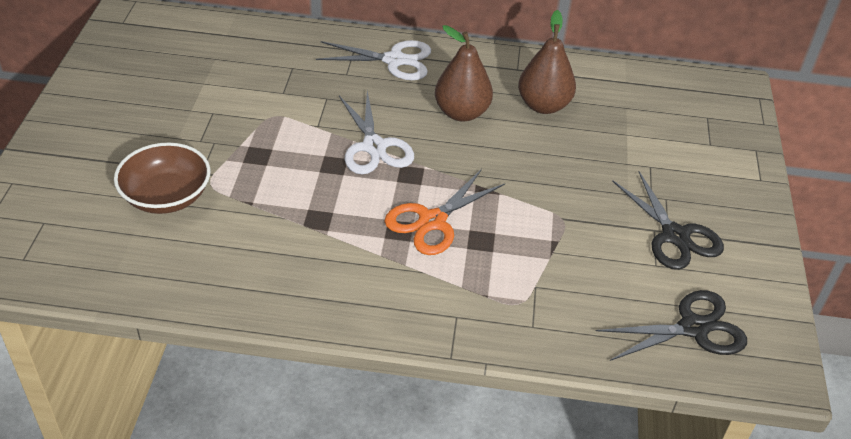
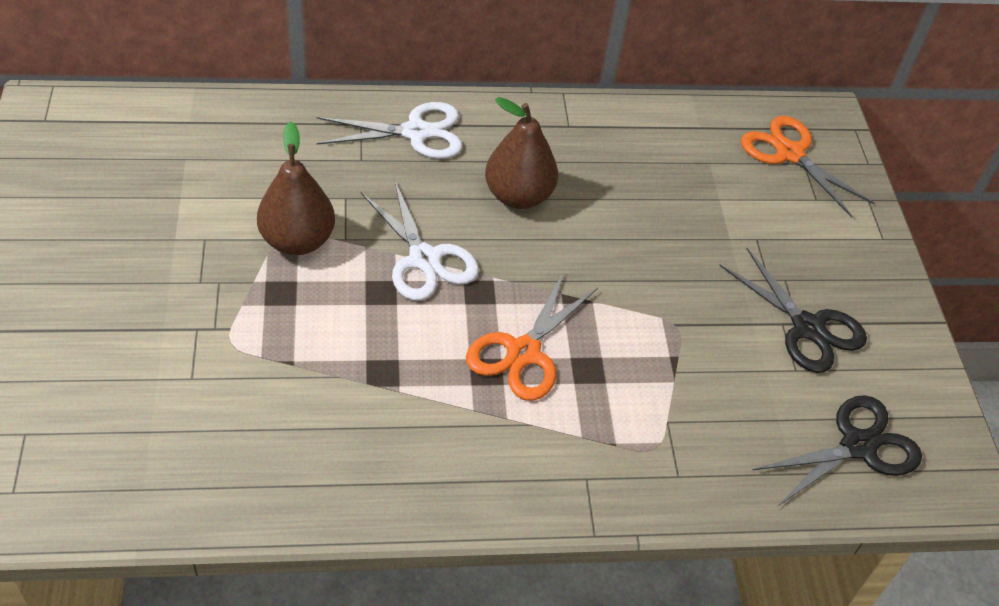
camera: 15 degrees left, 5 degrees up
(166, 196) = (179, 370): brown bowl -> none
(543, 105) = (613, 173): brown pear -> brown pear (297, 241)
(696, 109) = (789, 153): none -> orange scissors

